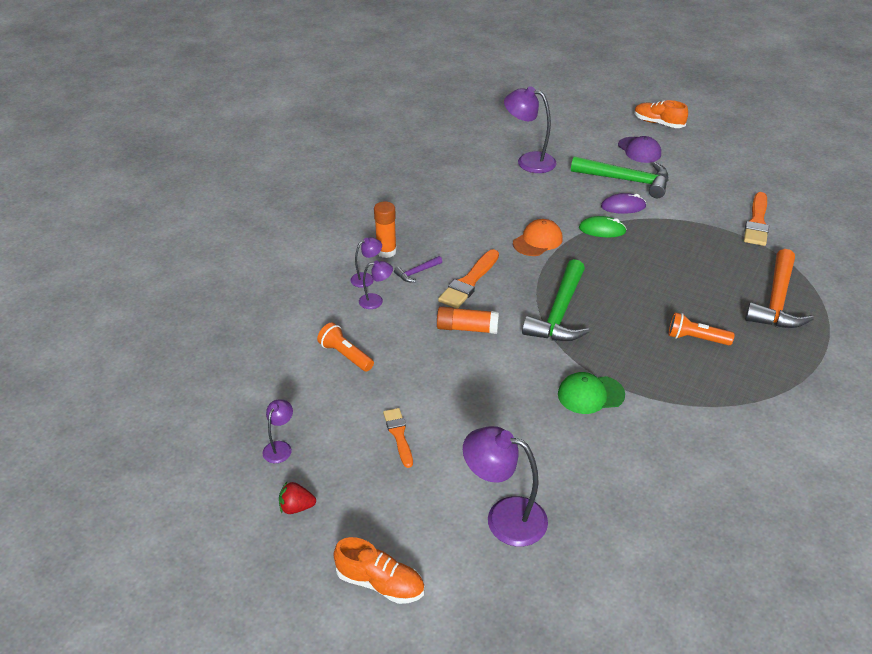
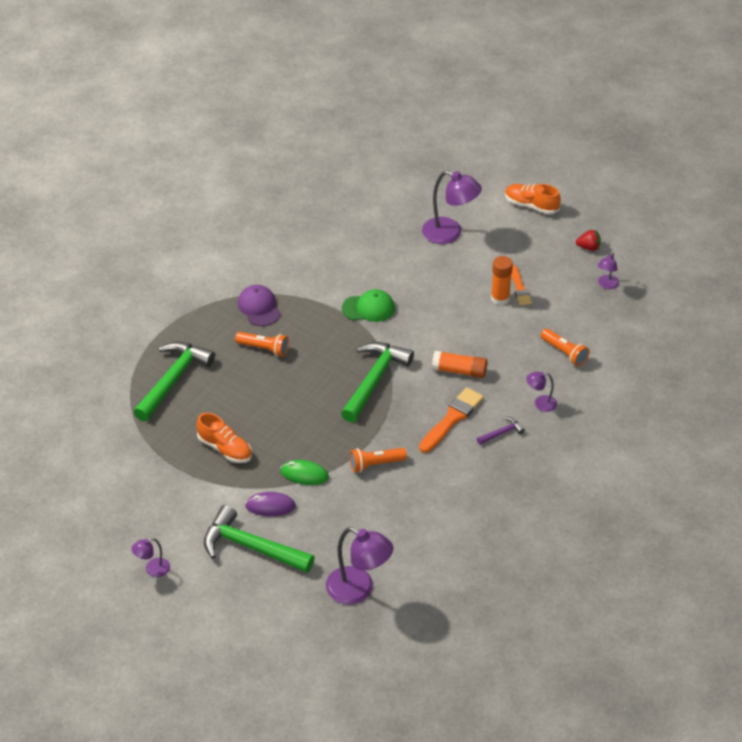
camera: 175 degrees left, 5 degrees up
(367, 278) = (550, 429): purple lamp -> purple lamp (152, 569)
(386, 251) = (532, 461): orange glue stick -> orange glue stick (500, 298)
(537, 241) = (375, 464): orange cap -> orange flashlight
(639, 150) = (215, 601): purple cap -> purple cap (259, 307)
(658, 123) = (167, 655): orange shoe -> orange shoe (225, 449)
(757, 222) = (136, 474): orange brush -> none
(776, 301) = (173, 380): orange hammer -> green hammer

